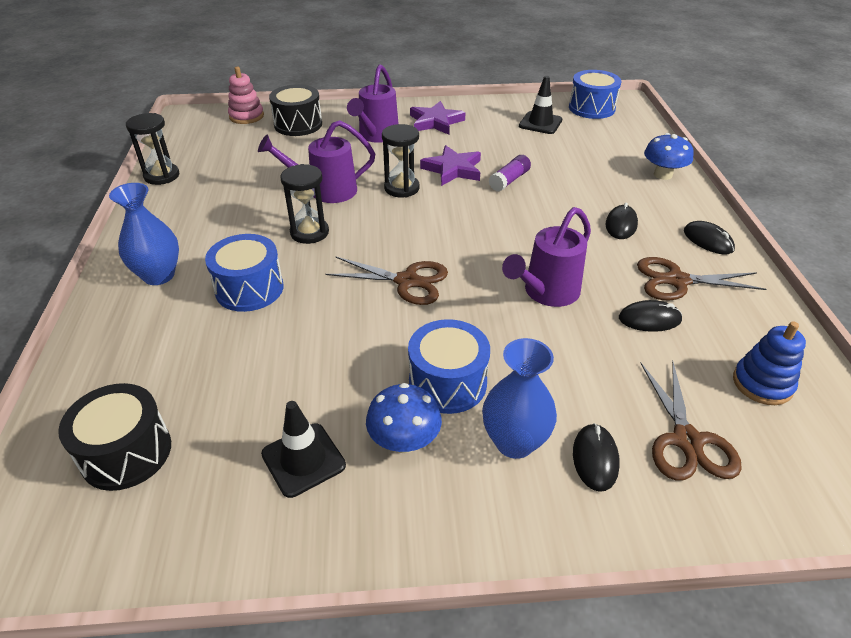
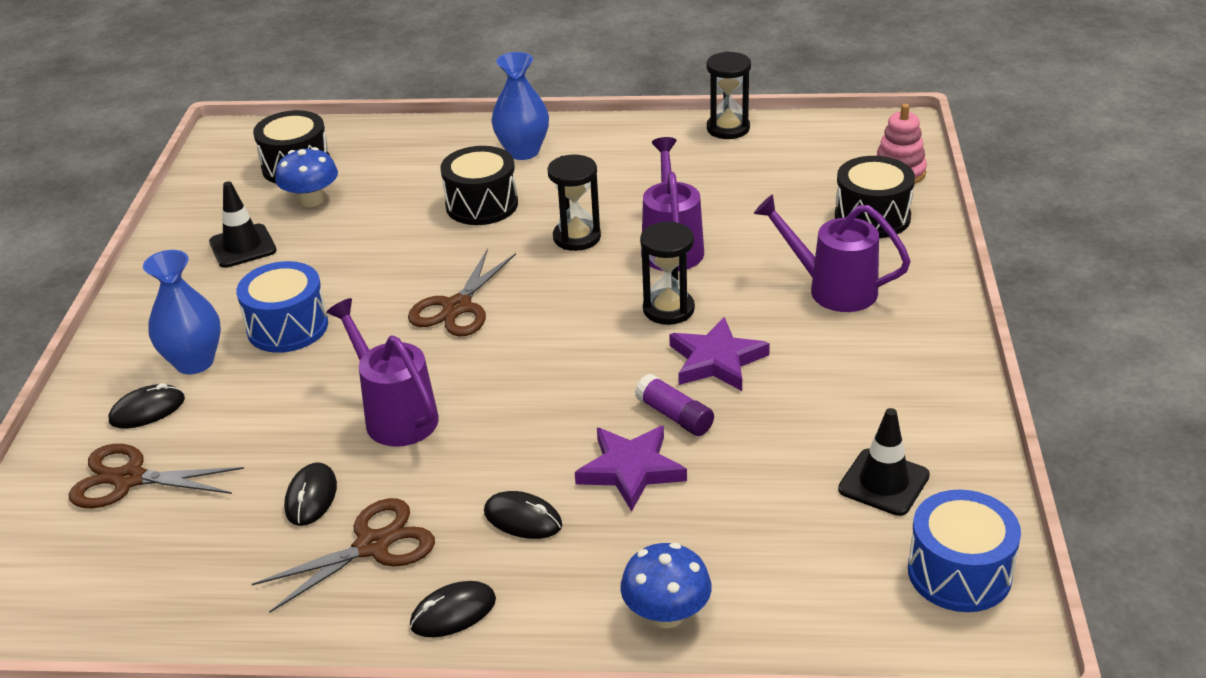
camera: 100 degrees right, 5 degrees down
(249, 289) = (482, 205): blue drum -> black drum
(404, 441) = (232, 298): blue mushroom -> blue mushroom (311, 200)
(435, 122) = (885, 352): purple star -> purple star (631, 470)
(595, 458) = (147, 410): black mouse -> black mouse turned 45 degrees counterclockwise
(677, 281) = (372, 546): brown scissors -> brown scissors turned 45 degrees clockwise
(762, 383) = (164, 568): blue stacking toy -> none

